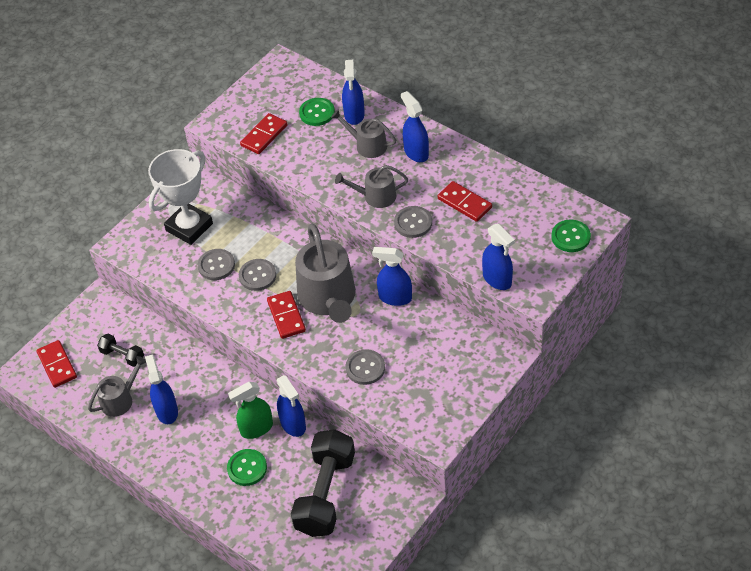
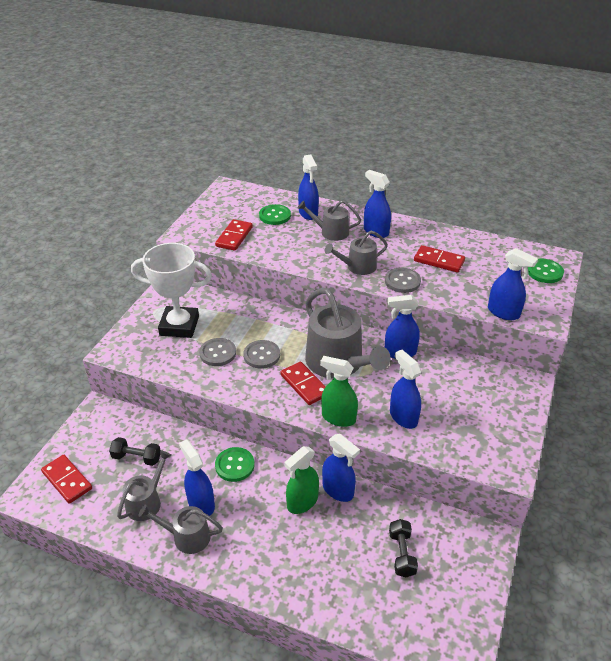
camera: 20 degrees left, 10 degrees down
(145, 438) = (187, 536): none -> grey watering can
(189, 227) = (179, 326): white trophy -> white trophy turned 75 degrees clockwise
(247, 468) = (308, 545): green button -> green button (234, 465)
(304, 357) = (338, 418): none -> green spray bottle
(325, 494) = (402, 554): black dumbbell -> black dumbbell, size x0.48
(365, 368) = (403, 417): grey button -> blue spray bottle

